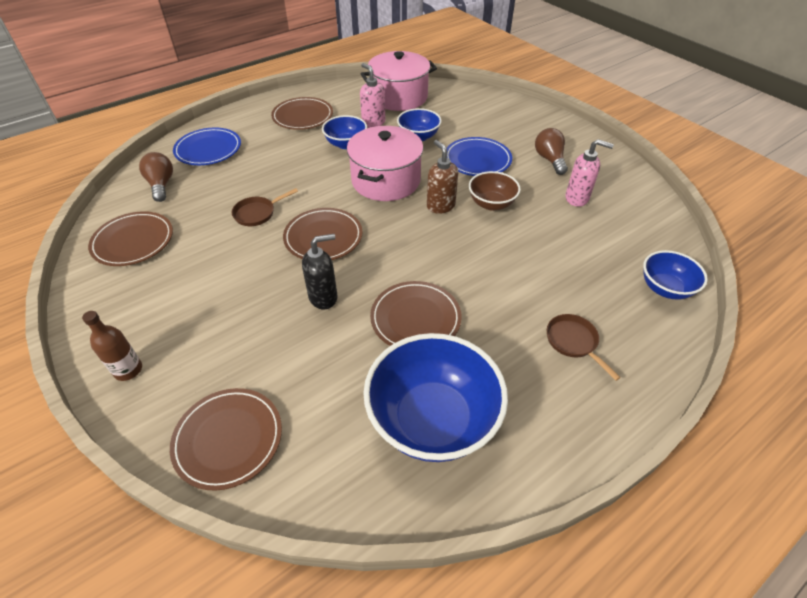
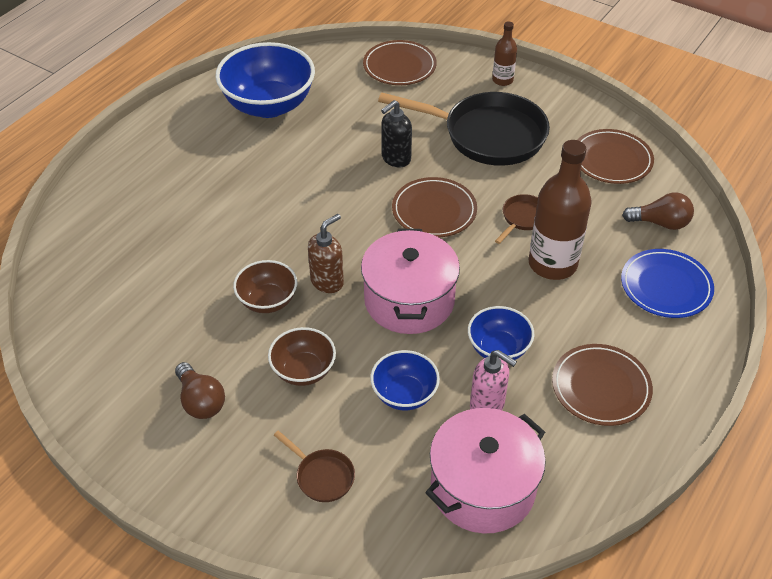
camera: 160 degrees right, 0 degrees up
(161, 185) = (660, 223): brown light bulb -> brown light bulb turned 45 degrees counterclockwise
(214, 298) = (487, 135): none -> black pan
(267, 178) = (552, 264): none -> brown bottle
(415, 319) = (307, 162): brown plate -> none
(440, 206) = (327, 281): brown soap dispenser -> brown soap dispenser turned 90 degrees counterclockwise
(477, 160) = (303, 371): blue plate -> brown bowl
(573, 342) = (167, 177): brown pan -> brown pan (322, 476)
(577, 198) = (161, 338): pink soap dispenser -> none
(665, 288) = (74, 246): blue bowl -> none

